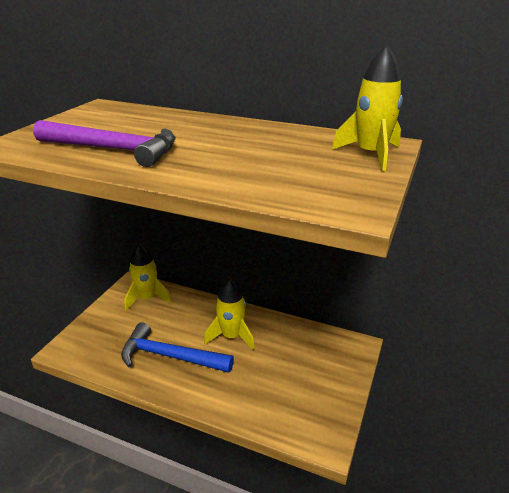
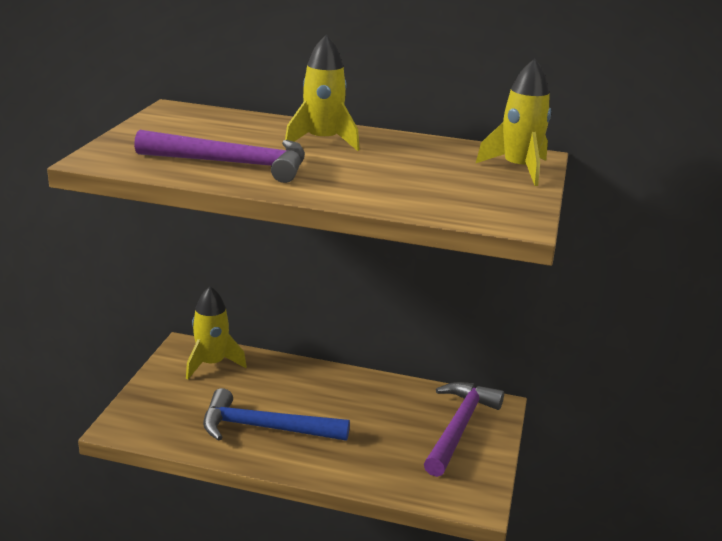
camera: 10 degrees left, 5 degrees down
(231, 336) = (338, 402): yellow rocket -> yellow rocket (322, 141)
(323, 364) = (459, 427): none -> purple hammer

